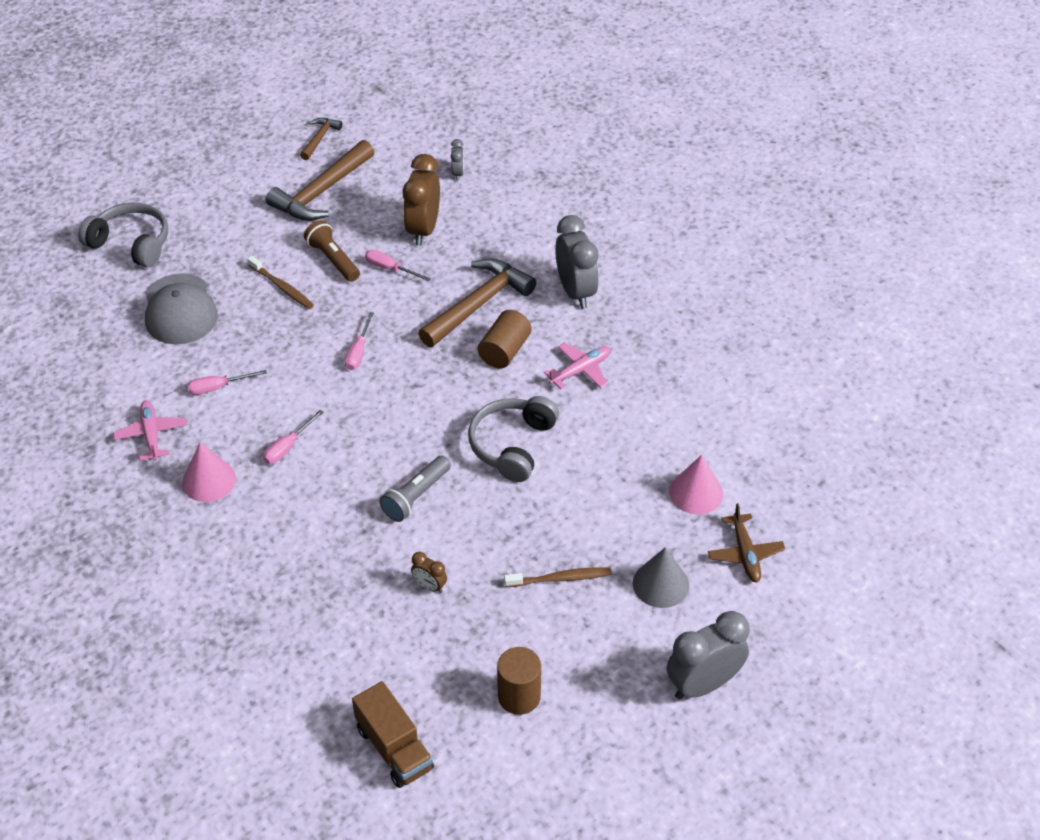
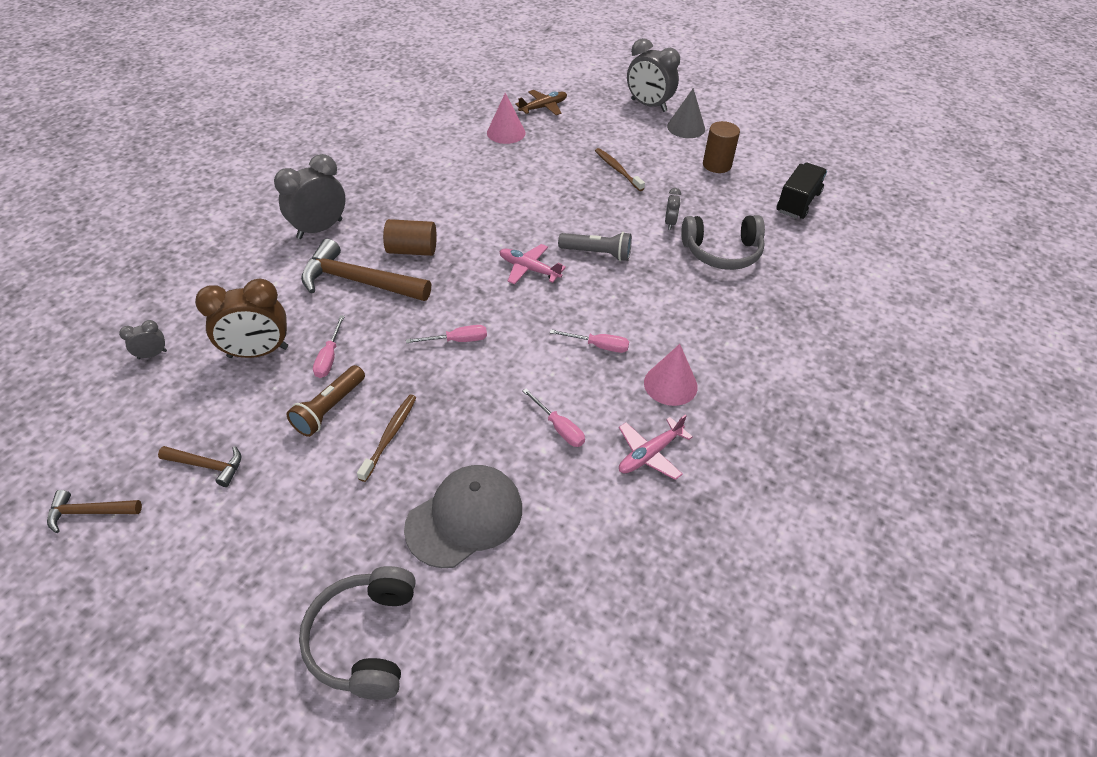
camera: 115 degrees left, 0 degrees up
(322, 192) = (207, 465): brown hammer -> brown hammer, size x0.51
(394, 748) = (798, 202): brown truck -> black truck
(429, 586) = (670, 223): brown clock -> grey clock
(512, 445) = (514, 219): grey headphones -> grey headphones (722, 252)
(580, 370) = (415, 205): pink plane -> pink plane (529, 269)
(660, 584) = (590, 132): grey cone -> grey cone (686, 127)

